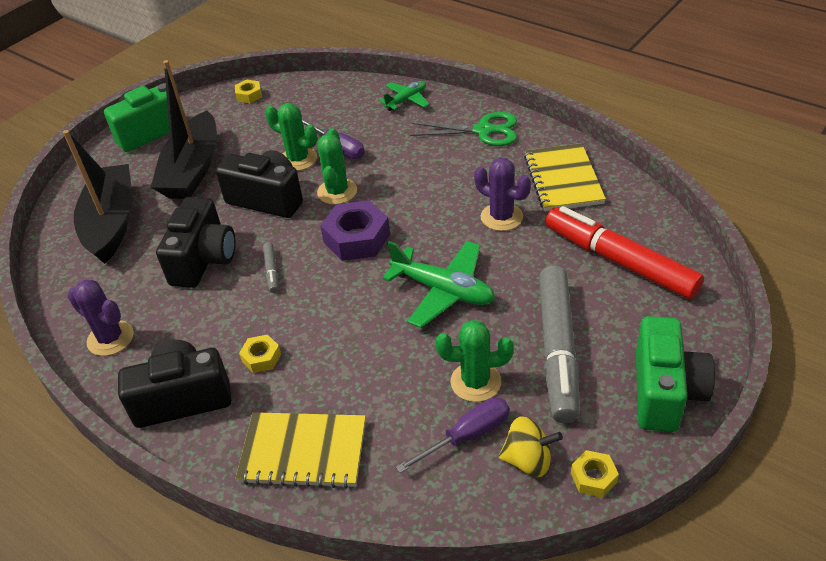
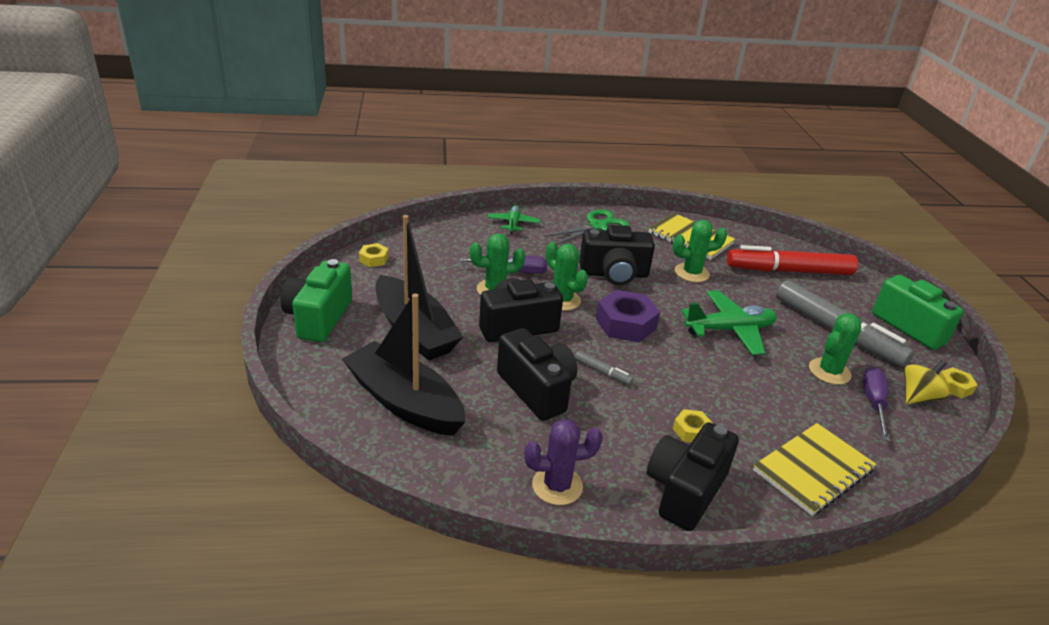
camera: 50 degrees left, 10 degrees down
(421, 186) = (614, 274): none -> black camera
(501, 217) = (691, 273): purple cactus -> green cactus

